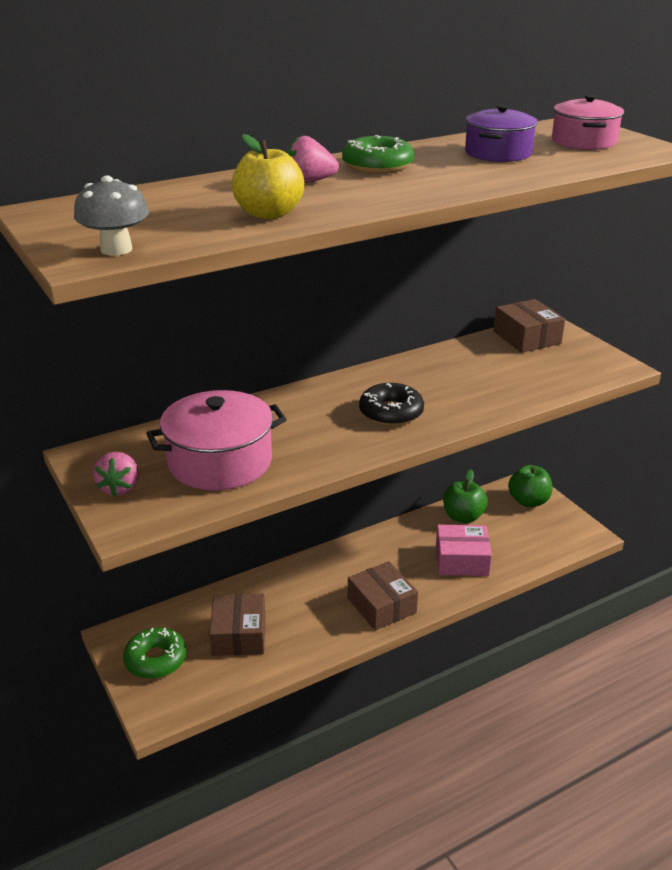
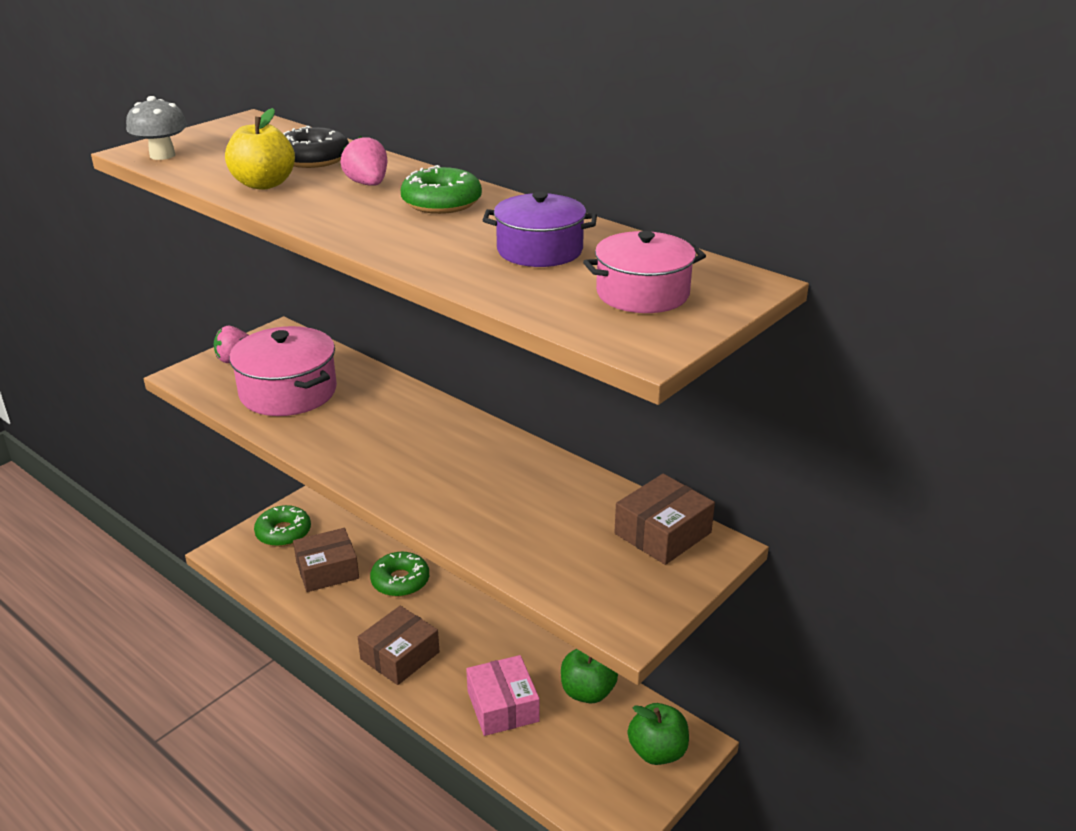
camera: 70 degrees right, 0 degrees up
(284, 589) = (400, 581): none -> green donut
(391, 413) = (413, 463): black donut -> black donut (313, 159)

